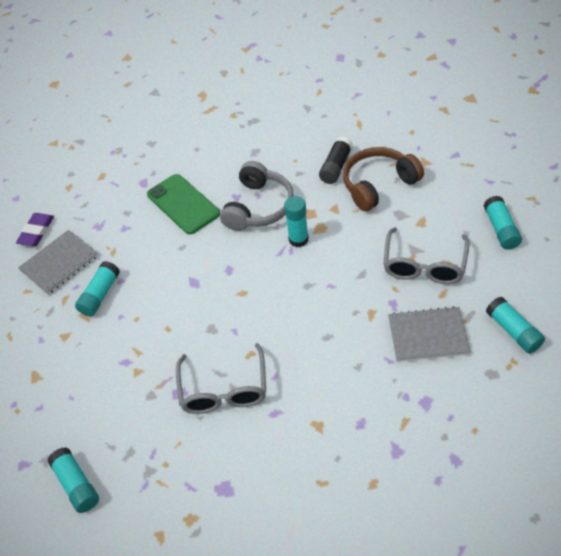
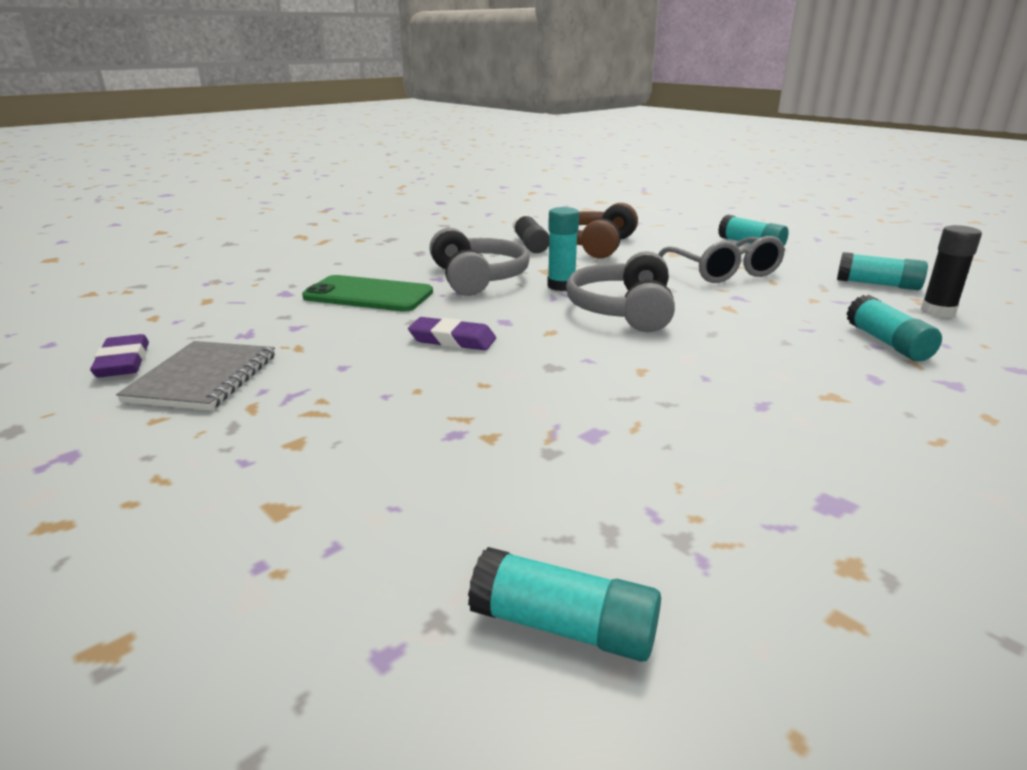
camera: 40 degrees left, 25 degrees down
(100, 295) = (321, 386): turquoise glue stick -> turquoise glue stick (887, 343)
(186, 278) = (452, 340): none -> purple eraser
(224, 390) = (659, 409): grey glasses -> none
(304, 287) = (623, 310): none -> grey headphones
(428, 336) = (812, 305): grey notebook -> none
(503, 383) = (937, 311): none -> black glue stick

